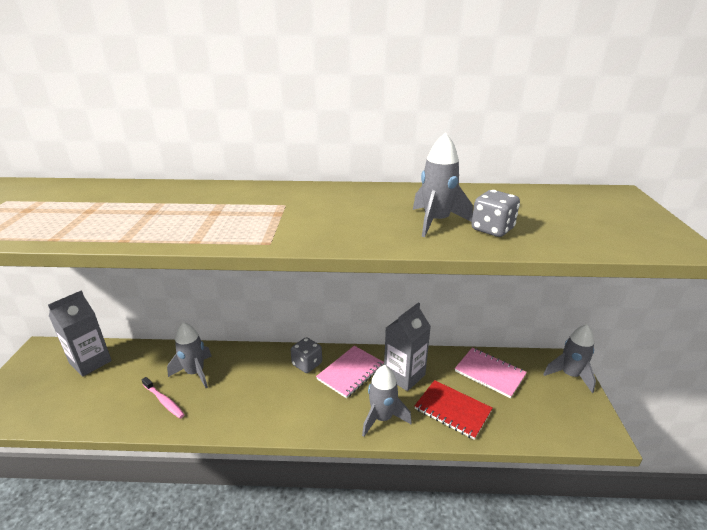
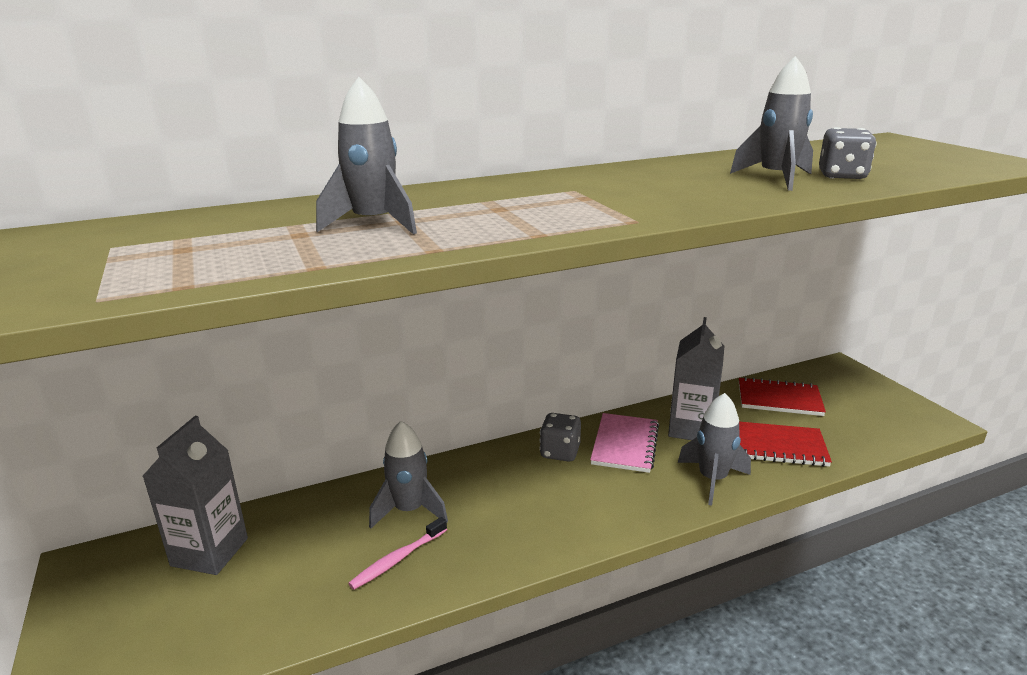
camera: 25 degrees left, 5 degrees down
(164, 401) = (398, 559): pink toothbrush -> pink toothbrush turned 120 degrees clockwise
(489, 373) = (779, 399): pink notebook -> red notebook
(570, 375) = (856, 378): grey rocket -> grey rocket (373, 224)

